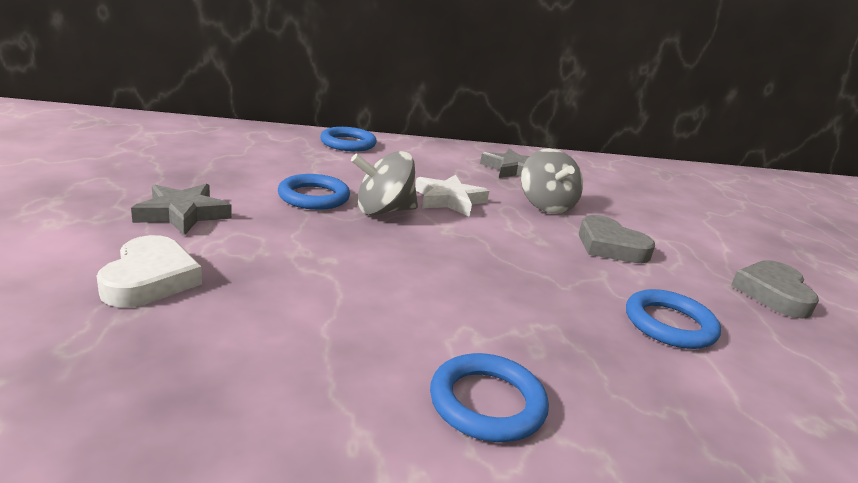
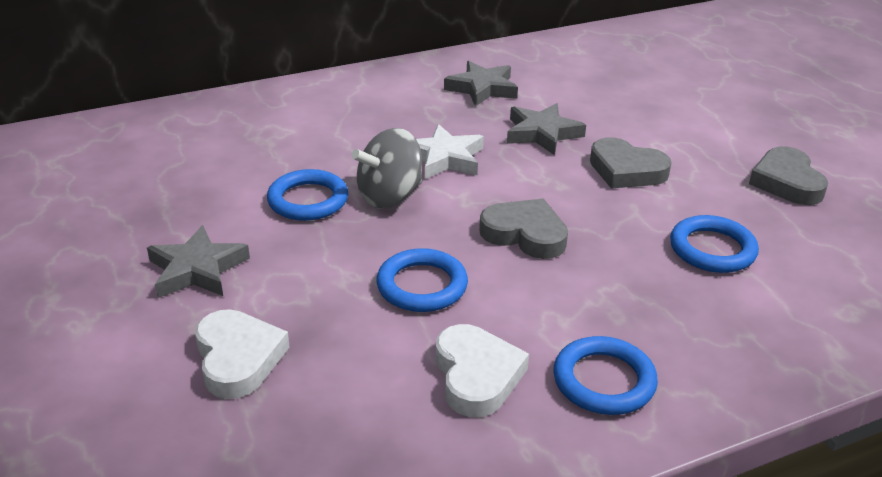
camera: 15 degrees left, 10 degrees up
(348, 143) = (284, 104): blue ring -> blue ring (422, 285)
(355, 357) = (476, 375): none -> white heart
(484, 264) = (525, 234): none -> grey heart
(546, 206) = (542, 133): grey spinning top -> grey star

